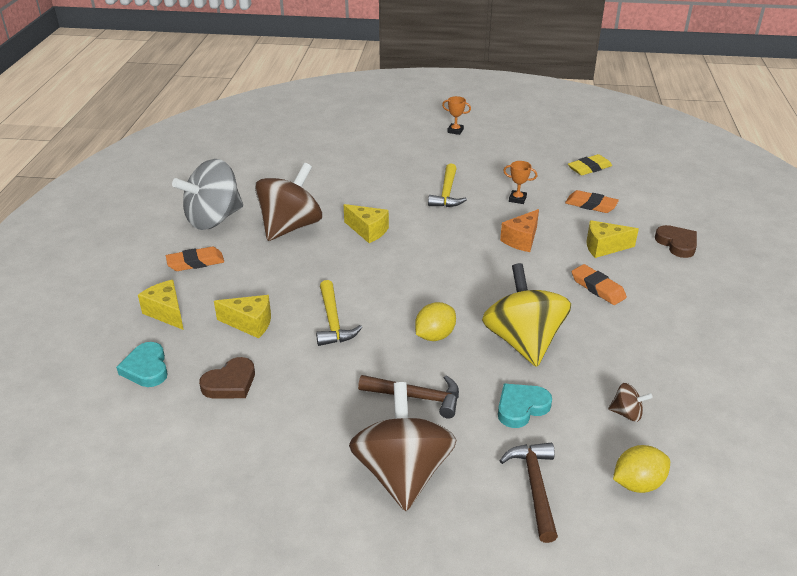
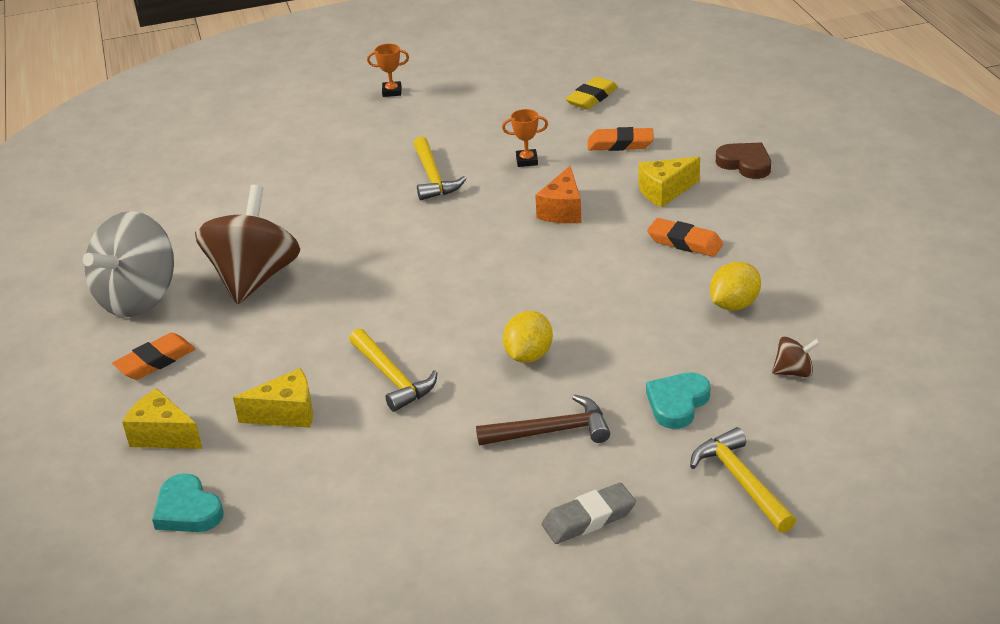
camera: 20 degrees left, 0 degrees up
(230, 383) = (312, 491): brown heart -> none
(368, 231) = (362, 254): yellow cheese -> none
(402, 474) = (588, 518): brown spinning top -> grey eraser
(523, 342) = (636, 330): yellow spinning top -> none
(535, 487) = (741, 481): brown hammer -> yellow hammer
(637, 483) = (844, 440): yellow lemon -> yellow lemon (734, 305)

